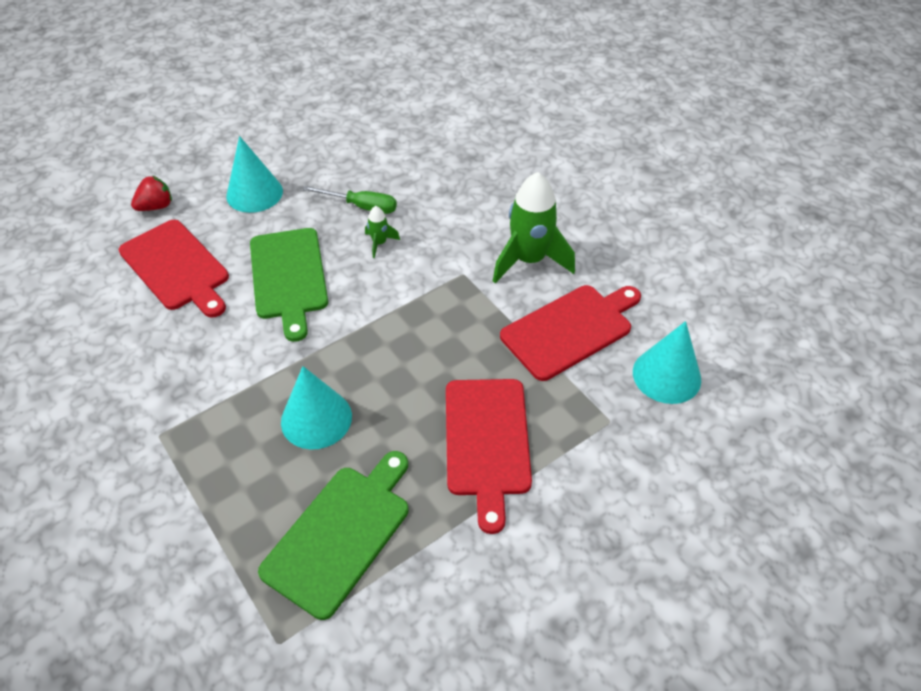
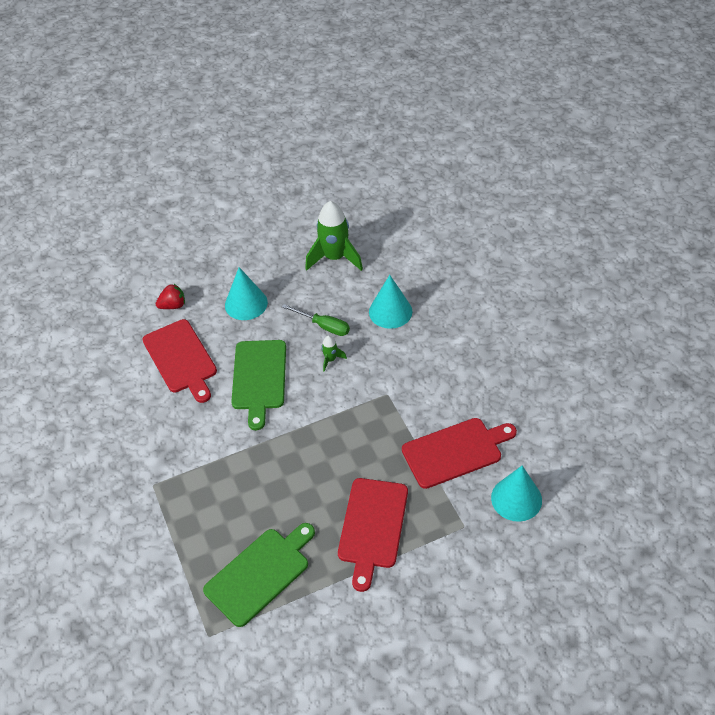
camera: 15 degrees right, 0 degrees up
(316, 418) = (259, 490): turquoise cone -> turquoise cone (390, 311)
(529, 260) = (440, 390): green rocket -> green rocket (335, 258)

